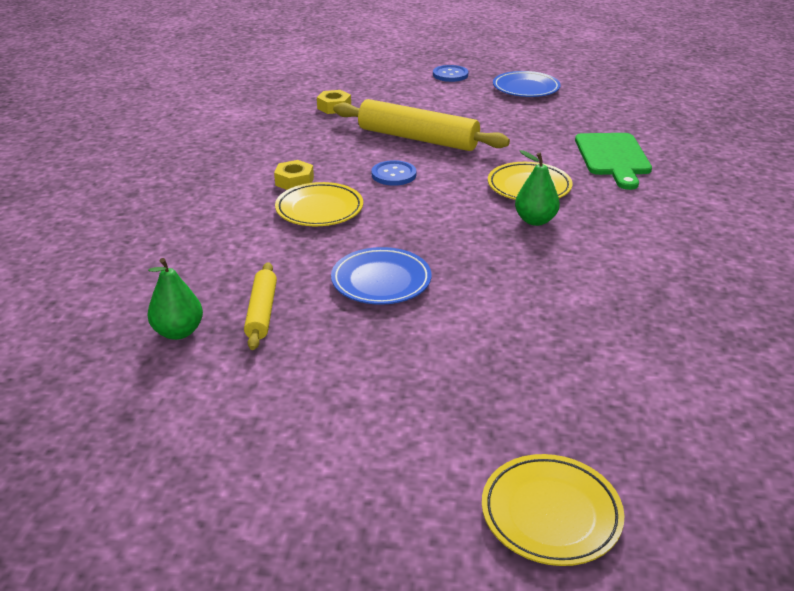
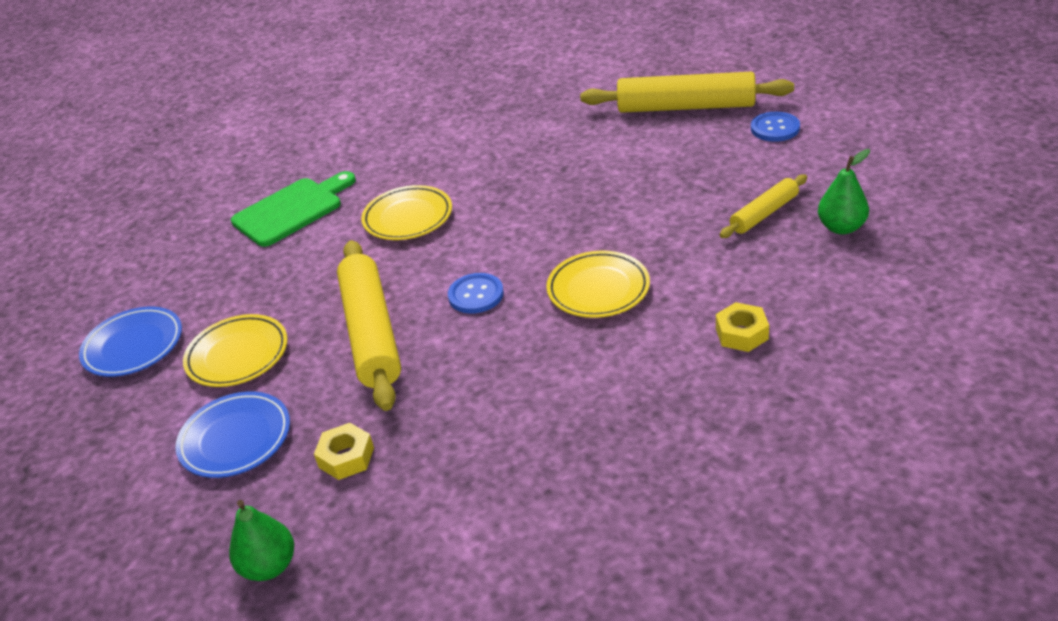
camera: 125 degrees left, 5 degrees up
(294, 181) = (570, 341): yellow nut -> yellow nut (741, 333)
(381, 281) = (650, 196): blue plate -> blue plate (235, 439)
(450, 75) = (126, 434): blue button -> blue button (775, 128)
(493, 388) = (685, 107): none -> yellow rolling pin
(535, 220) = (466, 187): green pear -> green pear (269, 566)
(551, 514) = (742, 57): yellow plate -> yellow plate (238, 355)

